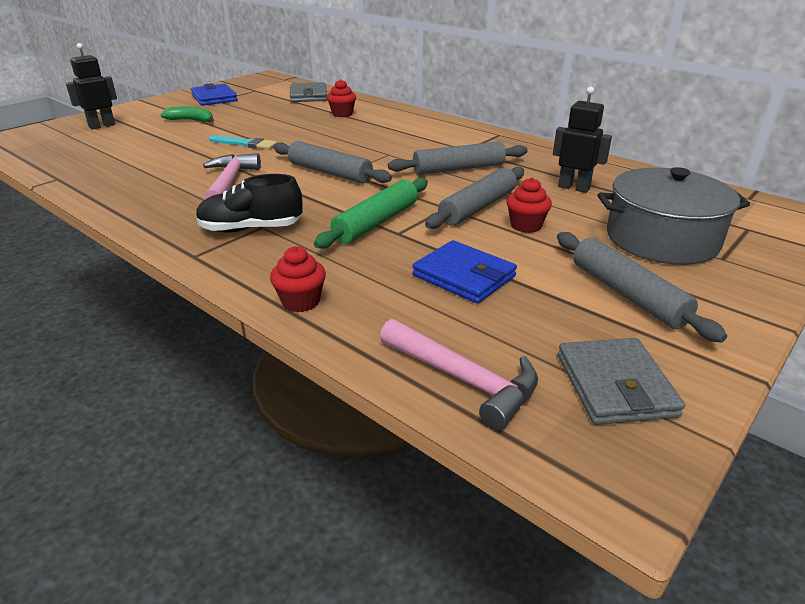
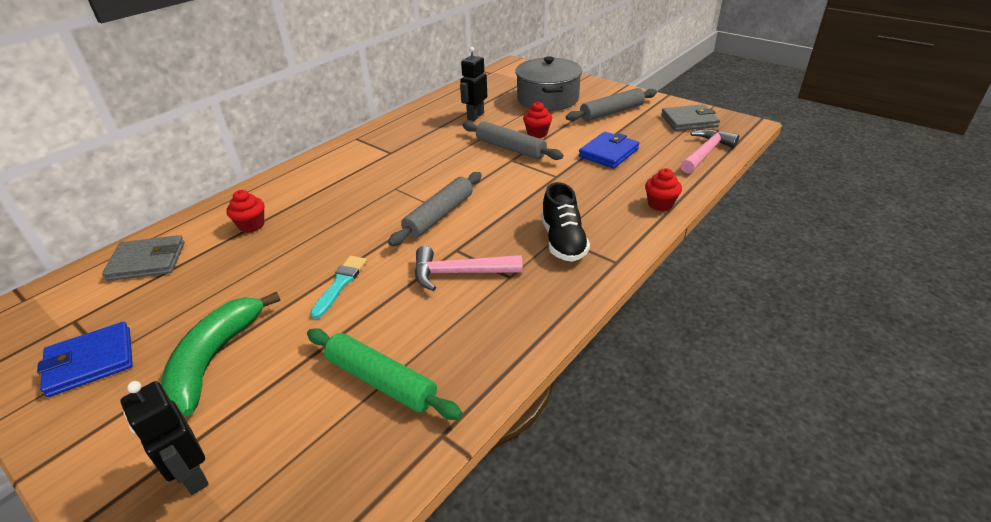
camera: 90 degrees left, 5 degrees up
(191, 120) = (214, 359): green banana -> green banana, size x1.76
(376, 222) = (541, 185): green rolling pin -> green rolling pin (381, 381)
(458, 169) = (436, 155): grey rolling pin -> none

